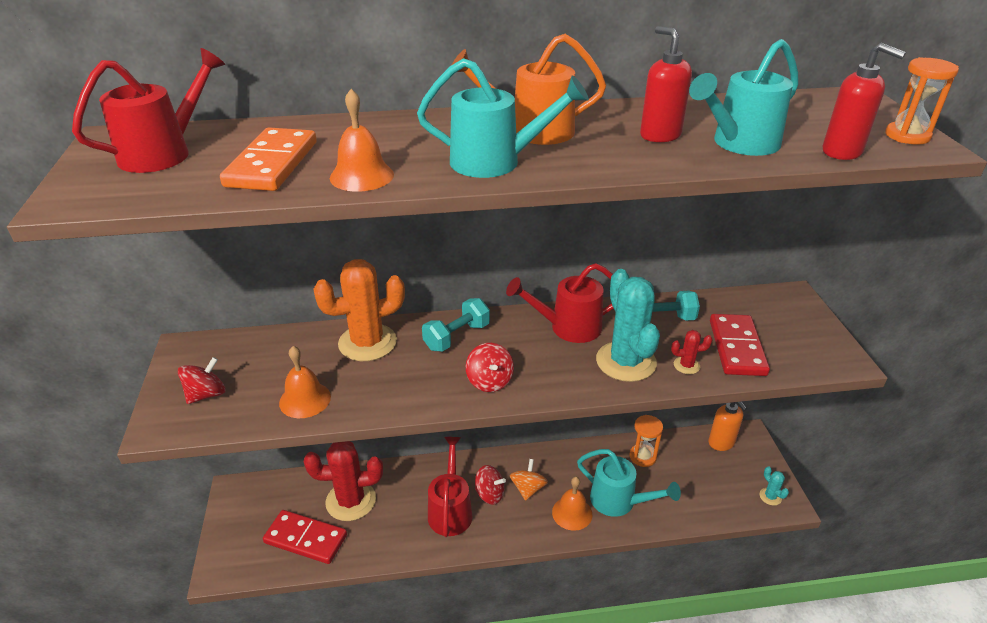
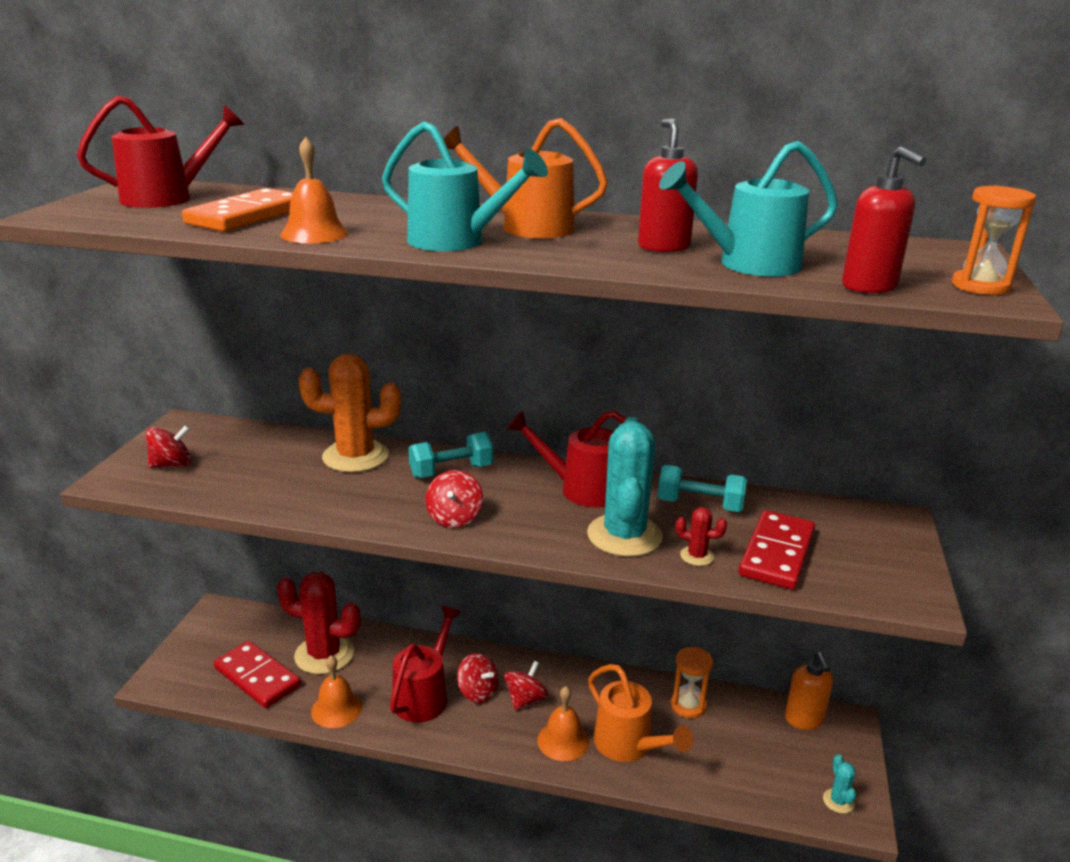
camera: 20 degrees right, 10 degrees down
(305, 399) = (257, 490): orange bell -> orange bell (336, 709)
(528, 488) = (525, 699): orange spinning top -> red spinning top
(619, 502) = (629, 746): turquoise watering can -> orange watering can

